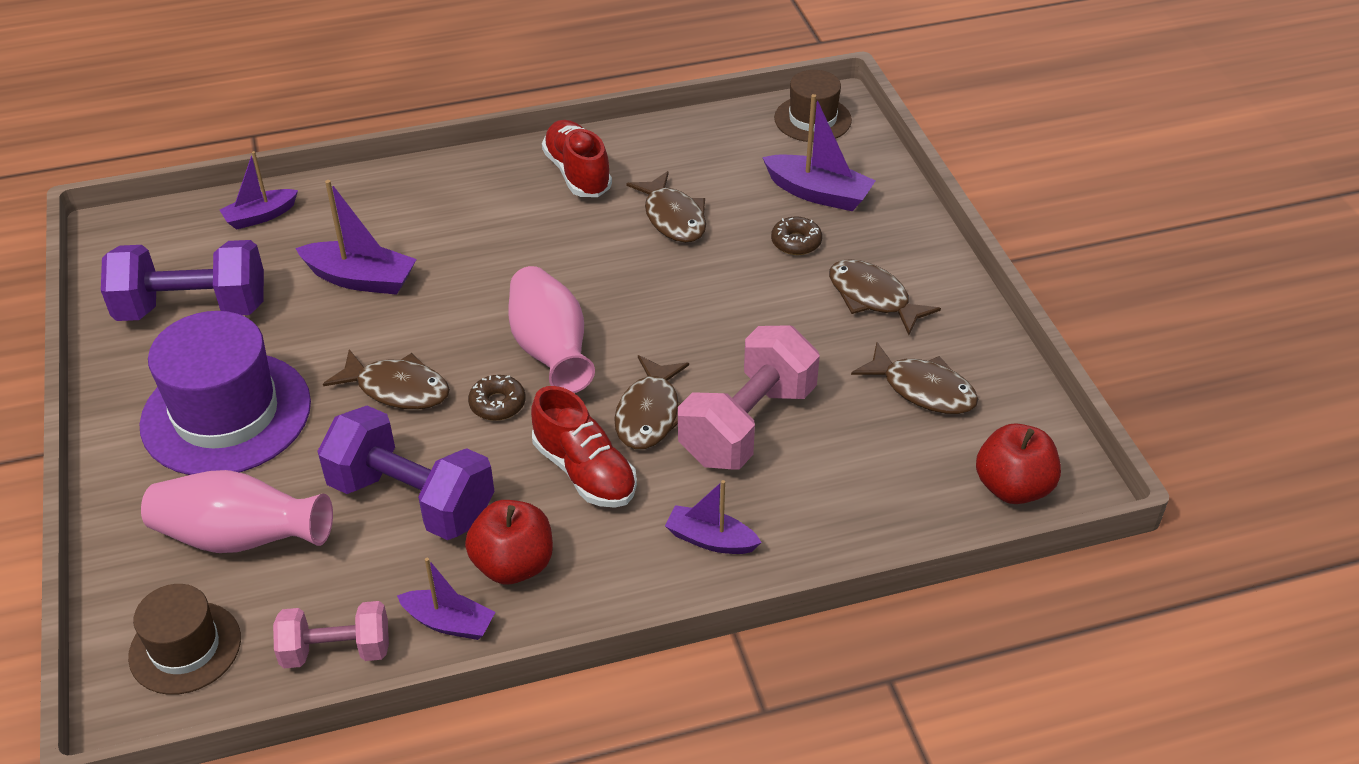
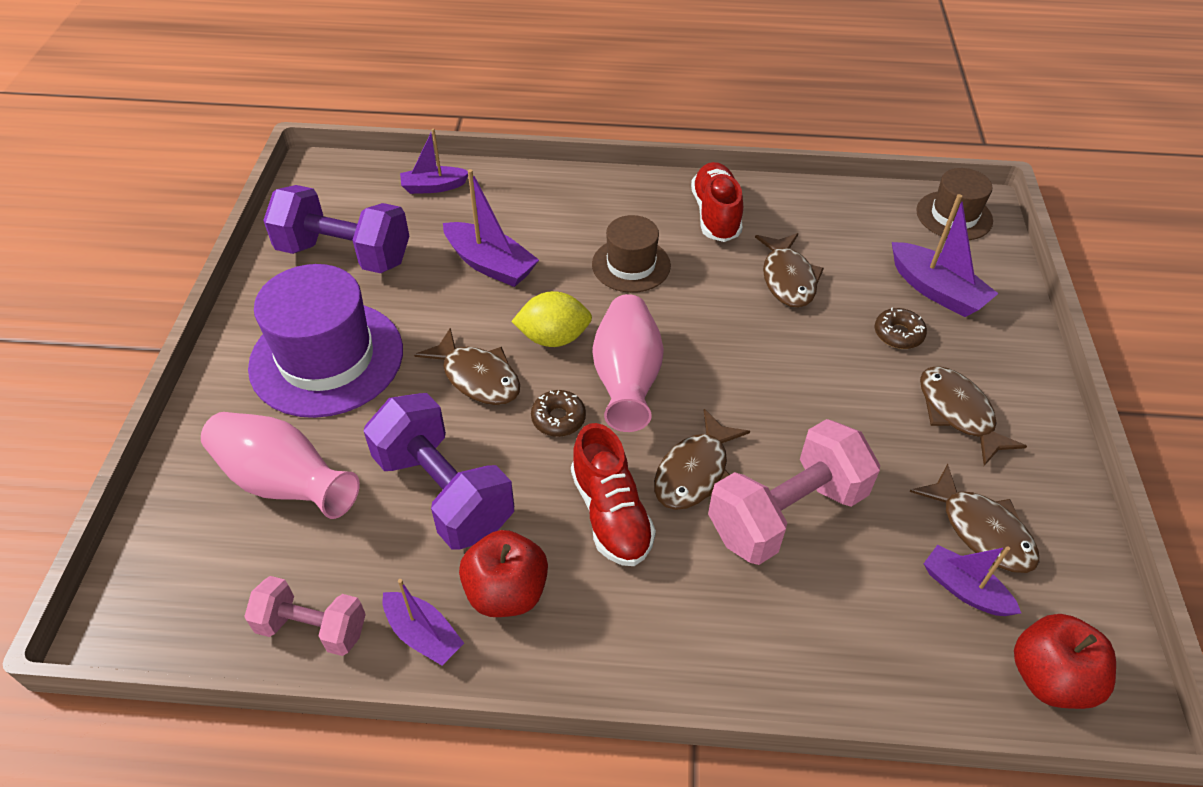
camera: 20 degrees right, 5 degrees up
(185, 648) = (189, 577): brown hat -> brown hat (631, 265)
(460, 332) = (553, 338): none -> yellow lemon
(710, 539) = (705, 630): purple boat -> purple boat (964, 589)

